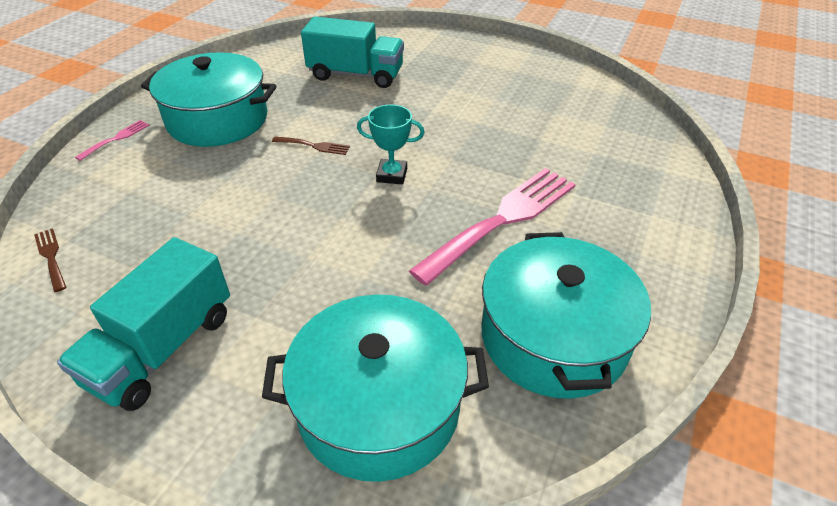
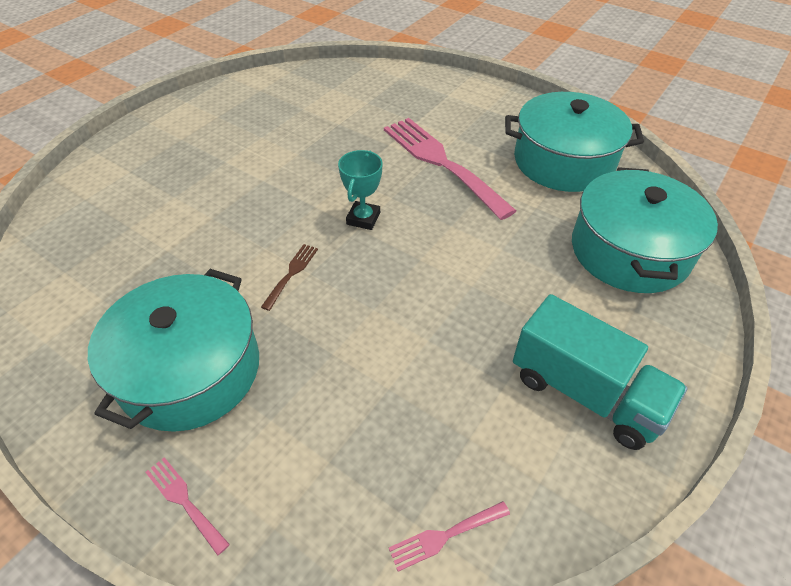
camera: 80 degrees left, 5 degrees up
(51, 257) = (445, 536): brown fork -> pink fork
(355, 75) = (152, 230): turquoise truck -> none

